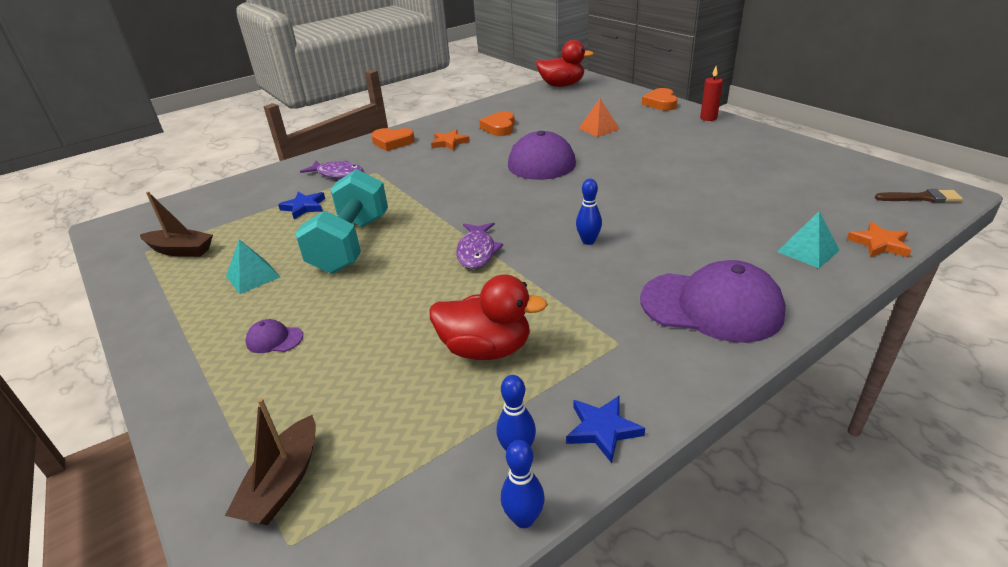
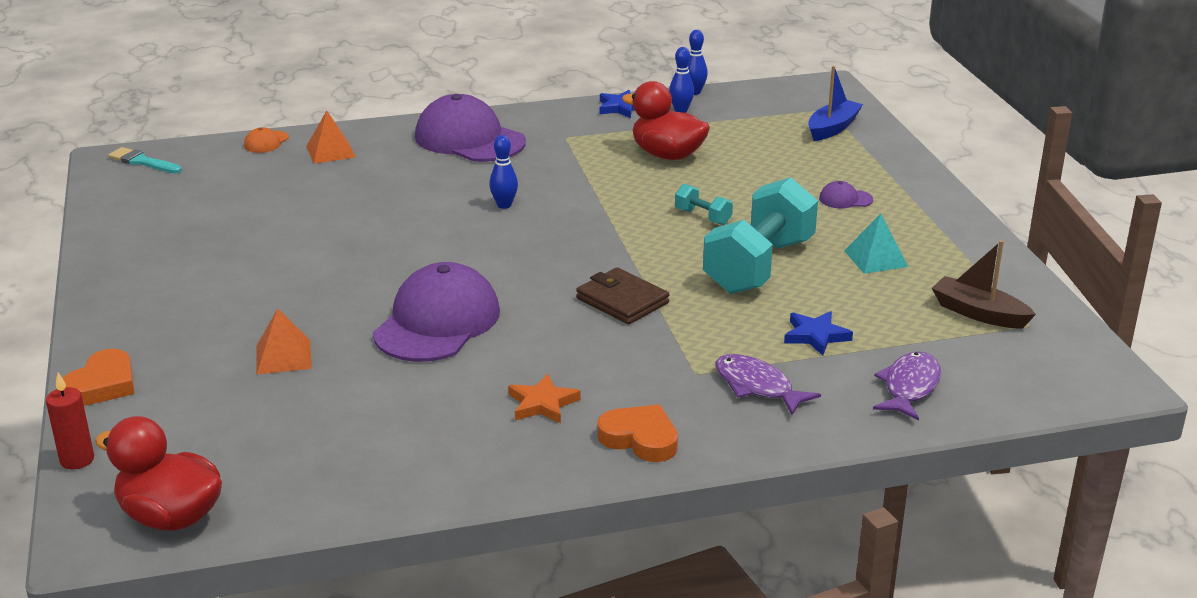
camera: 160 degrees left, 5 degrees down
(274, 339) = (845, 199): purple cap -> purple cap turned 150 degrees clockwise
(283, 483) = (832, 128): brown boat -> blue boat
(412, 277) = (703, 217): none -> turquoise dumbbell
(440, 196) = (622, 301): none -> brown wallet
(477, 251) = (623, 223): purple fish -> purple fish (909, 387)
(499, 127) = (429, 415): orange heart -> none
(708, 118) = (105, 325): red candle -> red candle (77, 460)
(808, 251) = (330, 151): turquoise pyramid -> orange pyramid
(879, 244) = (266, 142): orange star -> orange cap
(921, 198) = (142, 162): brown brush -> turquoise brush

